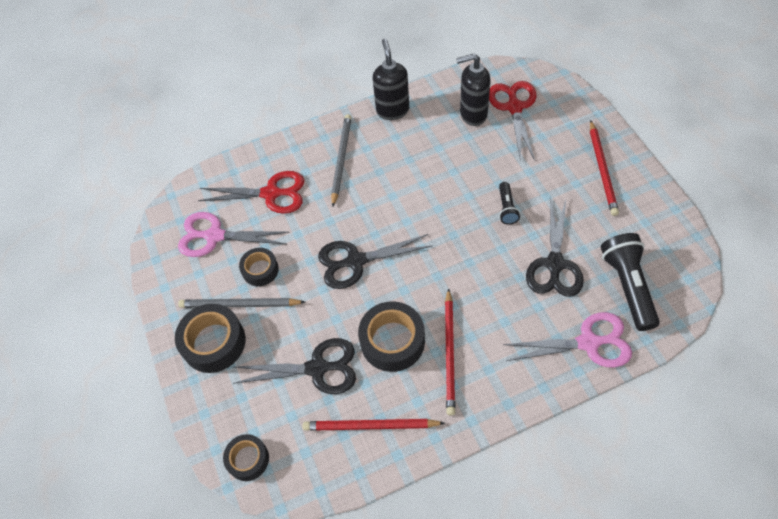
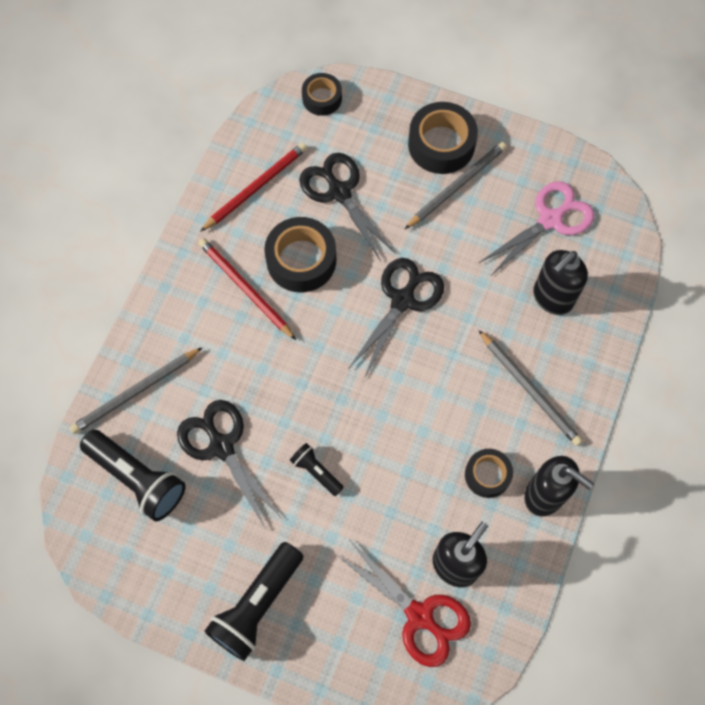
camera: 130 degrees right, 10 degrees up
(260, 270) = (475, 225): black tape -> black tape (487, 475)
(271, 193) = (552, 298): red scissors -> black soap dispenser
(317, 368) = (339, 192): black scissors -> black scissors turned 105 degrees clockwise
(588, 343) = (135, 392): pink scissors -> grey pencil
(602, 170) = (257, 605): red pencil -> black flashlight

